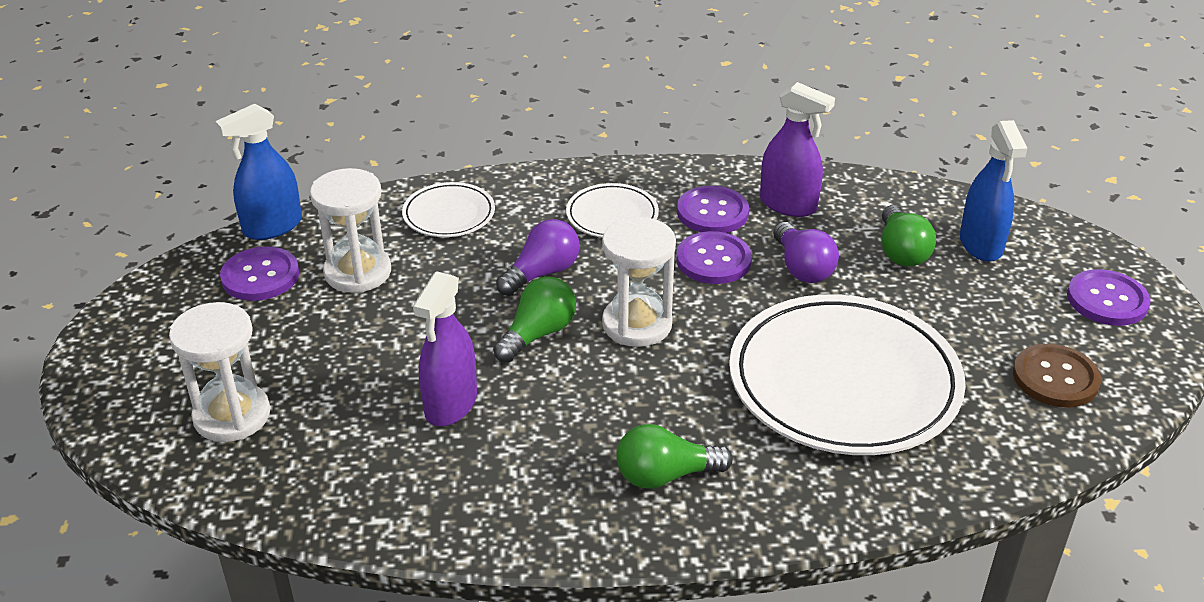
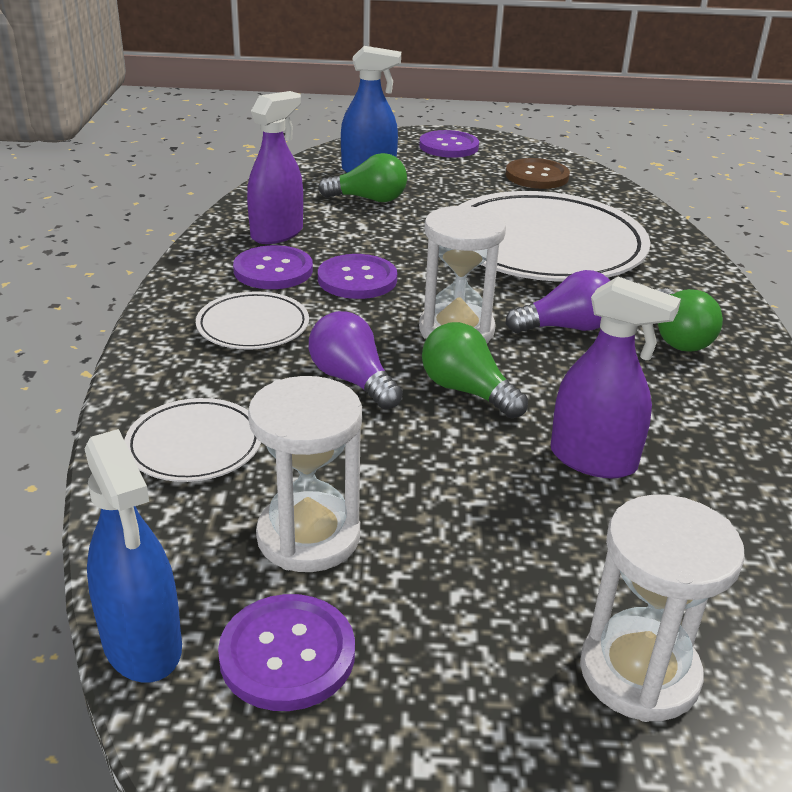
camera: 85 degrees left, 5 degrees down
(802, 268) = (381, 241): purple light bulb -> purple light bulb (566, 327)

